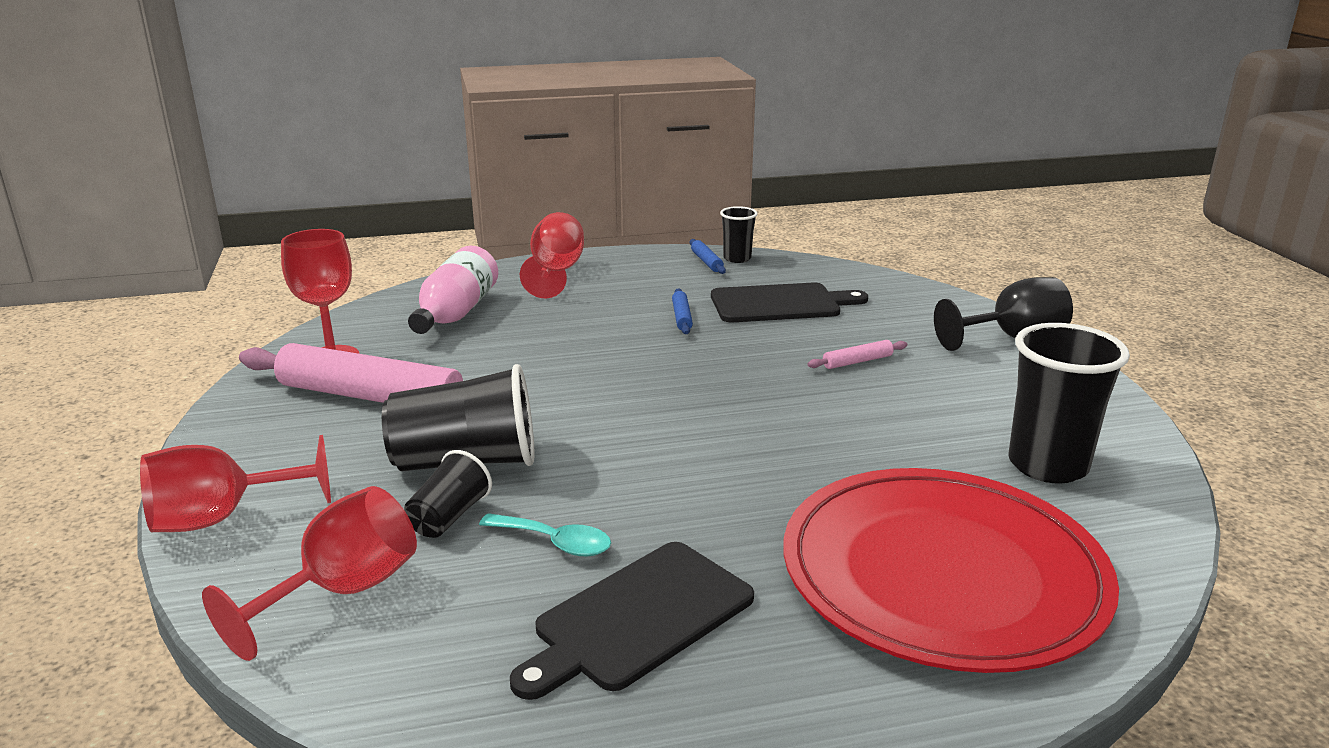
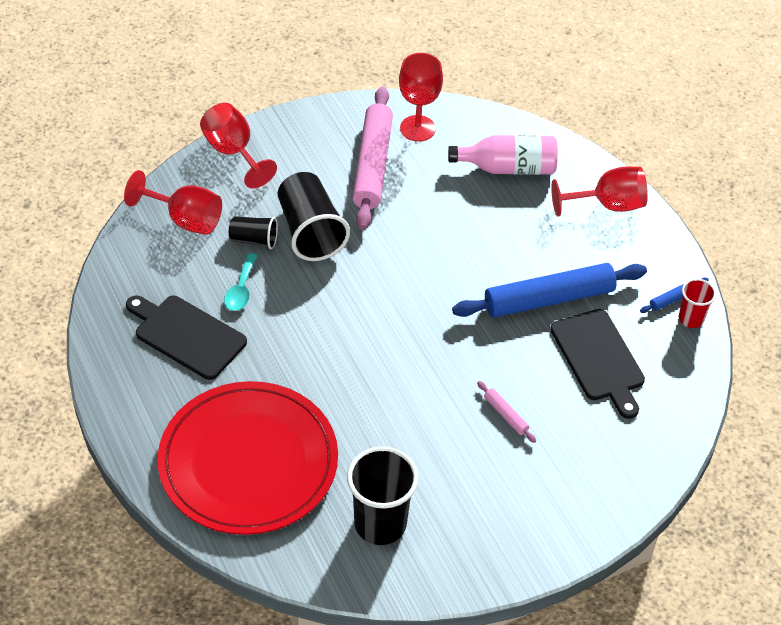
camera: 75 degrees right, 25 degrees up
(681, 317) = (548, 299): blue rolling pin -> blue rolling pin, size x2.43
(737, 258) = (691, 319): black cup -> red cup
(1012, 338) = (584, 520): black goblet -> none

